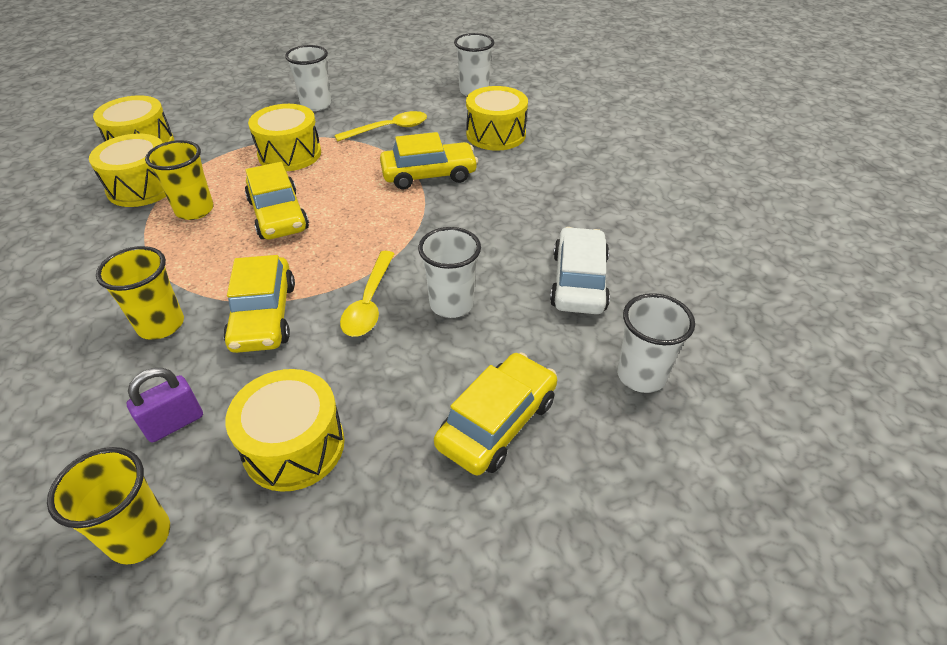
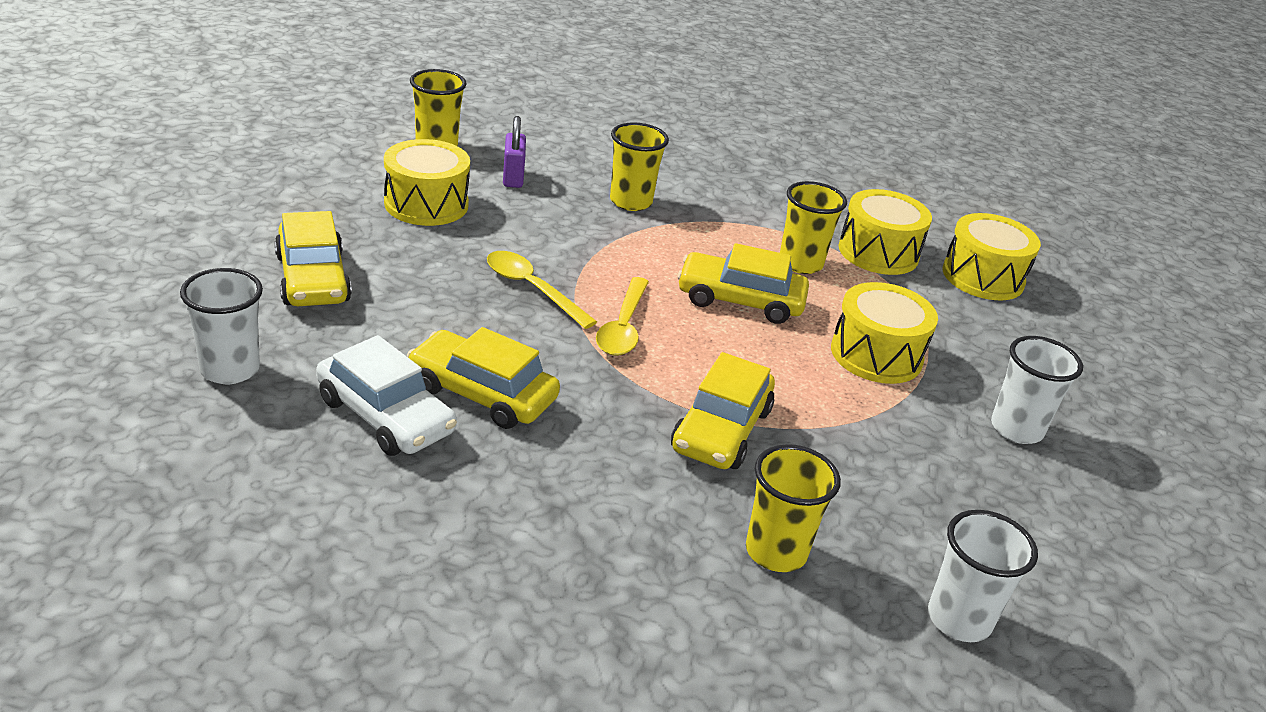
camera: 120 degrees right, 10 degrees down
(263, 316) = (584, 240): yellow car -> yellow car (482, 393)
(389, 129) = (882, 458): yellow spoon -> yellow spoon (623, 327)
(451, 304) = (468, 326): white cup -> none
(496, 134) = (776, 552): yellow drum -> yellow cup

